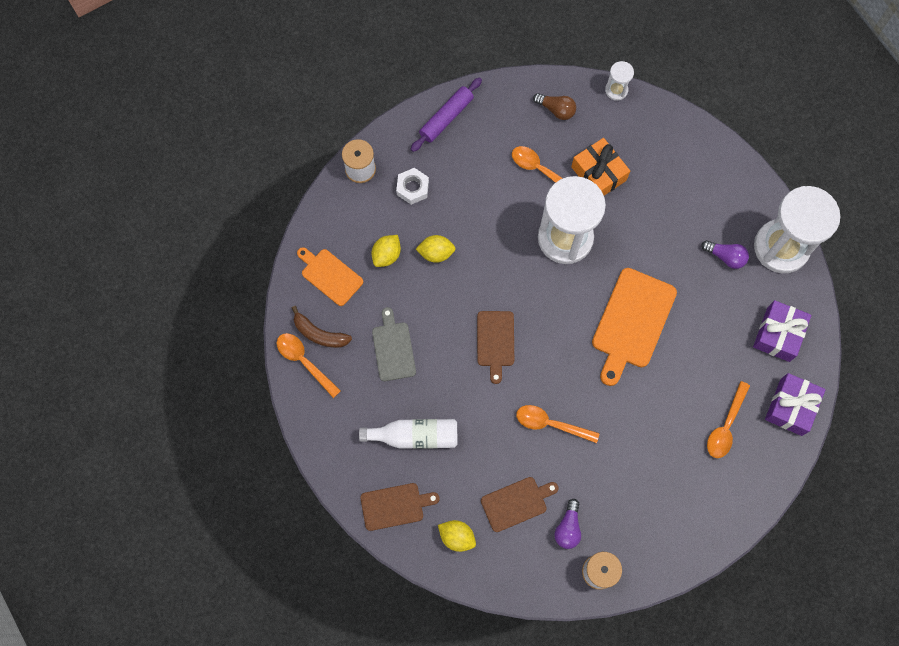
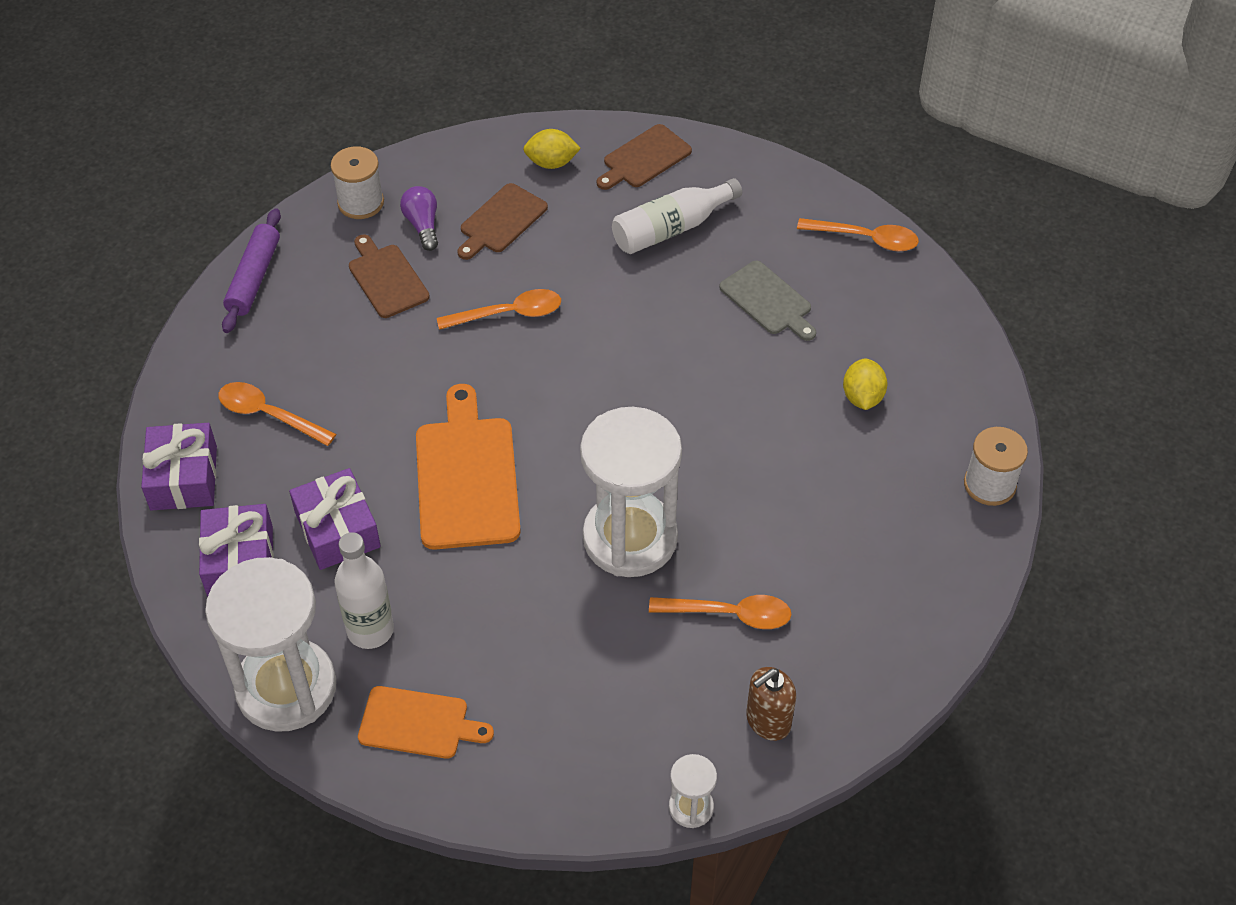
camera: 150 degrees right, 20 degrees down
(319, 334) = (872, 274): brown banana -> none
(330, 275) = (916, 340): orange cutting board -> orange cutting board (418, 723)
(412, 188) = (896, 496): white nut -> none
(436, 253) = (798, 431): yellow lemon -> none
(446, 118) = (926, 619): purple rolling pin -> purple rolling pin (253, 278)
(495, 342) = (641, 367): brown cutting board -> brown cutting board (386, 278)
(556, 110) = (768, 721): brown light bulb -> brown soap dispenser
(598, 173) = (637, 655): orange gift -> none
(718, 326) = (337, 530): none -> purple gift
(725, 257) = (370, 630): purple light bulb -> white bottle
(726, 426) = (269, 415): orange spoon -> orange spoon turned 60 degrees counterclockwise

